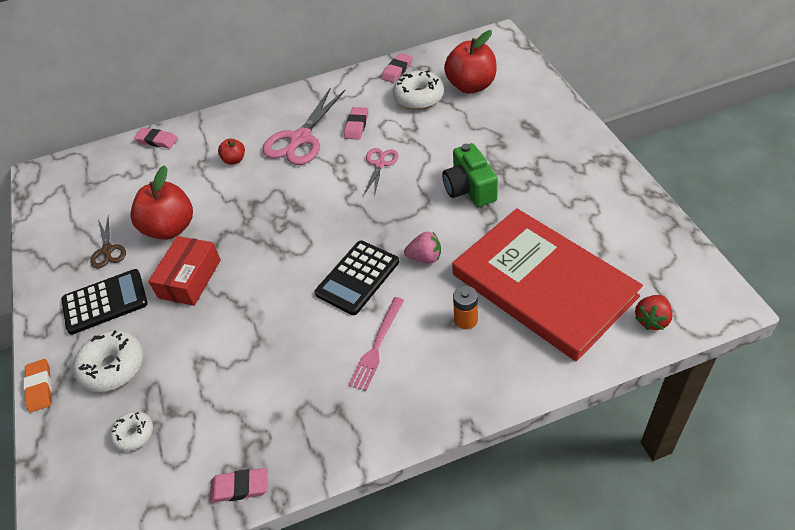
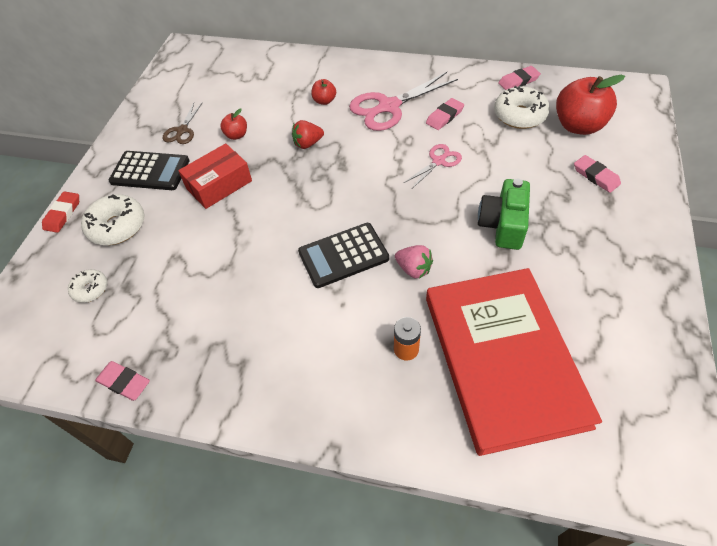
camera: 30 degrees right, 5 degrees up
(39, 387) = (62, 214): orange eraser -> red eraser
(157, 140) = (280, 58): pink eraser -> pink eraser (596, 176)
(170, 228) = (236, 135): red apple -> red apple, size x0.48
(377, 346) = (313, 327): pink fork -> none
(652, 320) = (590, 462): red strawberry -> red strawberry (308, 143)

